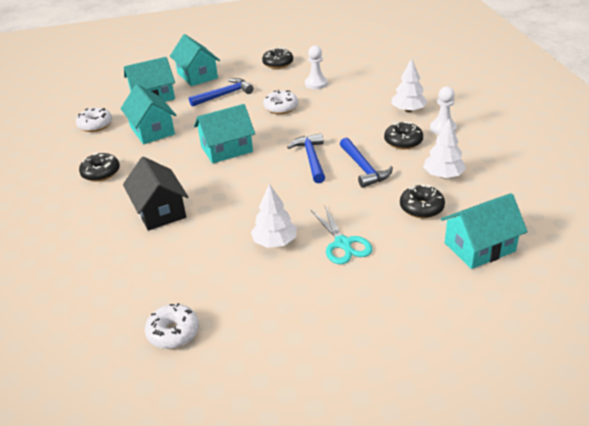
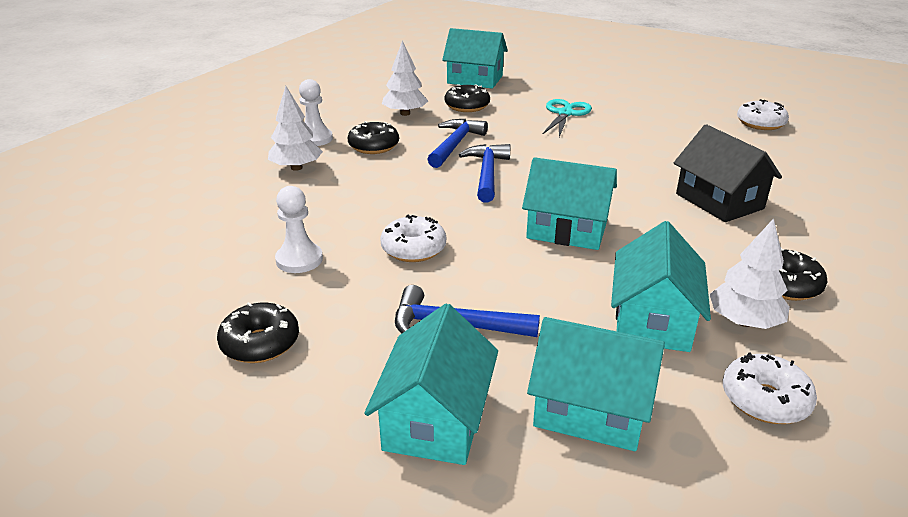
camera: 140 degrees left, 5 degrees down
(159, 211) = (719, 201): black house -> black house turned 45 degrees counterclockwise
(275, 242) = (620, 134): white tree -> white tree (744, 321)
(311, 159) = (487, 174): blue hammer -> blue hammer turned 150 degrees clockwise

